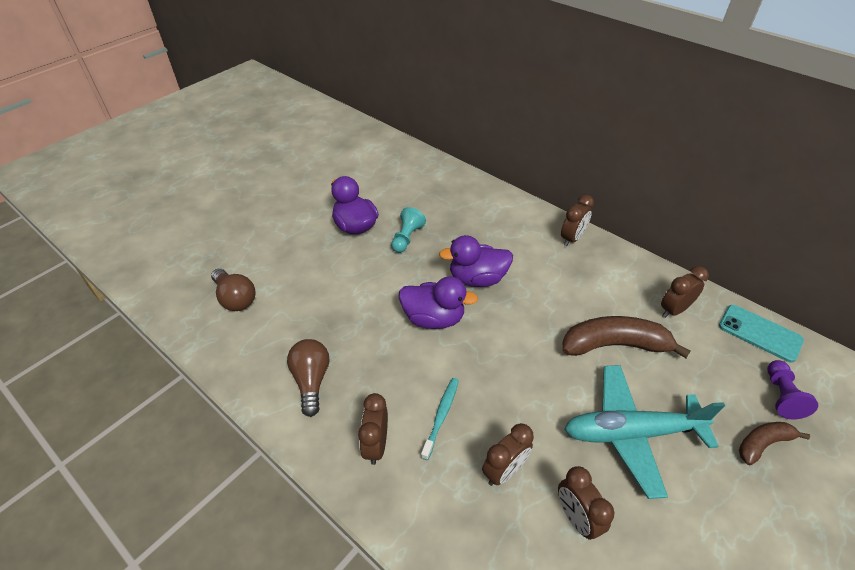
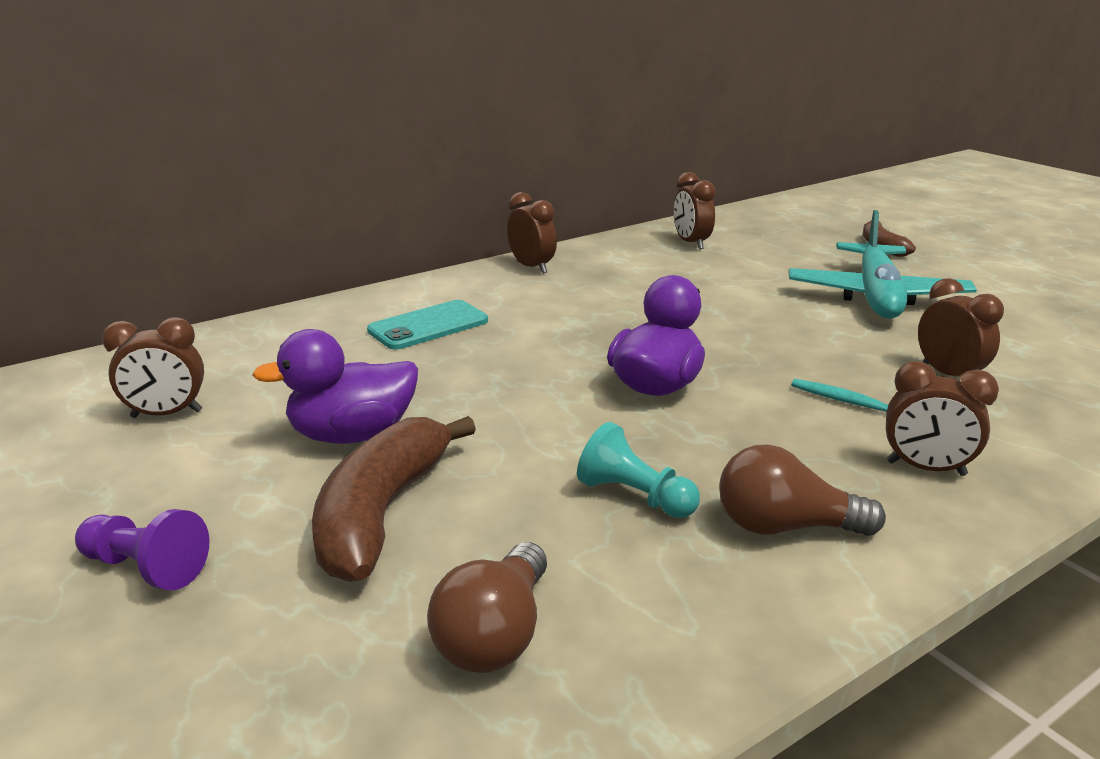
camera: 75 degrees left, 20 degrees down
(235, 298) = (495, 635): brown light bulb -> brown light bulb turned 135 degrees clockwise
(407, 238) = (435, 384): turquoise pawn -> turquoise pawn (635, 496)
(477, 278) = (580, 340): purple duck -> none
(576, 517) = (1003, 344): brown clock -> brown clock (166, 414)
(614, 345) = (740, 280): brown banana -> brown banana (382, 514)
(759, 333) = (736, 218): turquoise phone -> turquoise phone (428, 326)
(781, 396) = (821, 228): purple pawn -> purple pawn (145, 568)

